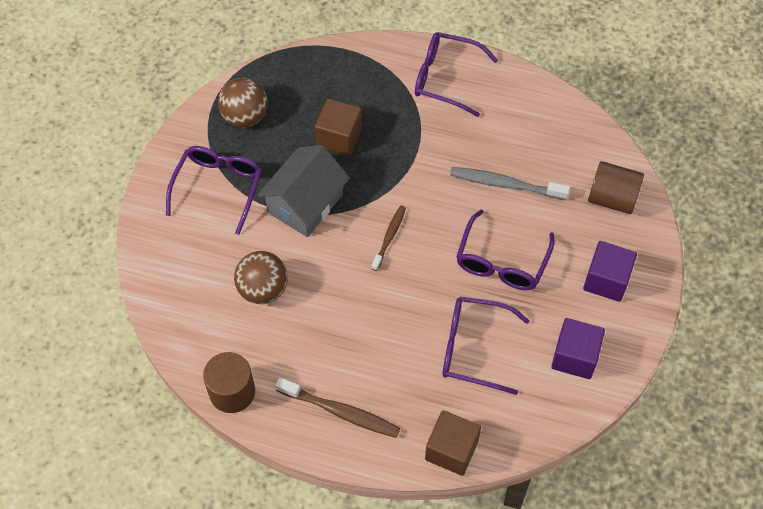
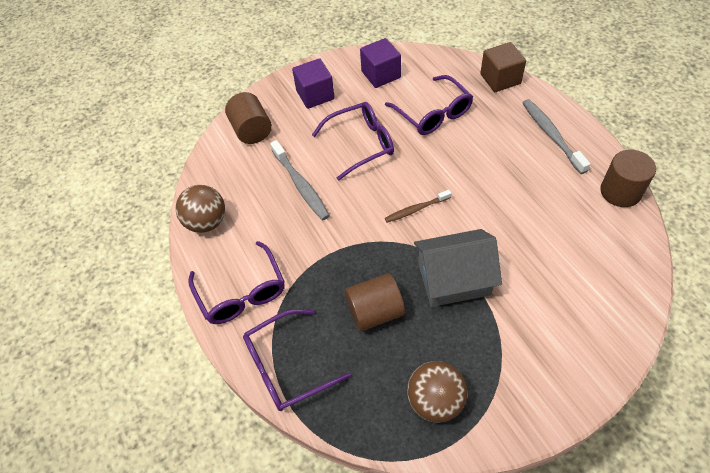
camera: 130 degrees left, 5 degrees down
(218, 188) = (516, 349): purple glasses -> purple glasses (287, 366)
(263, 289) = (543, 240): brown ball -> brown ball (207, 222)
(339, 137) = (375, 312): brown cube -> brown cylinder
(341, 412) = (551, 135): brown toothbrush -> grey toothbrush

